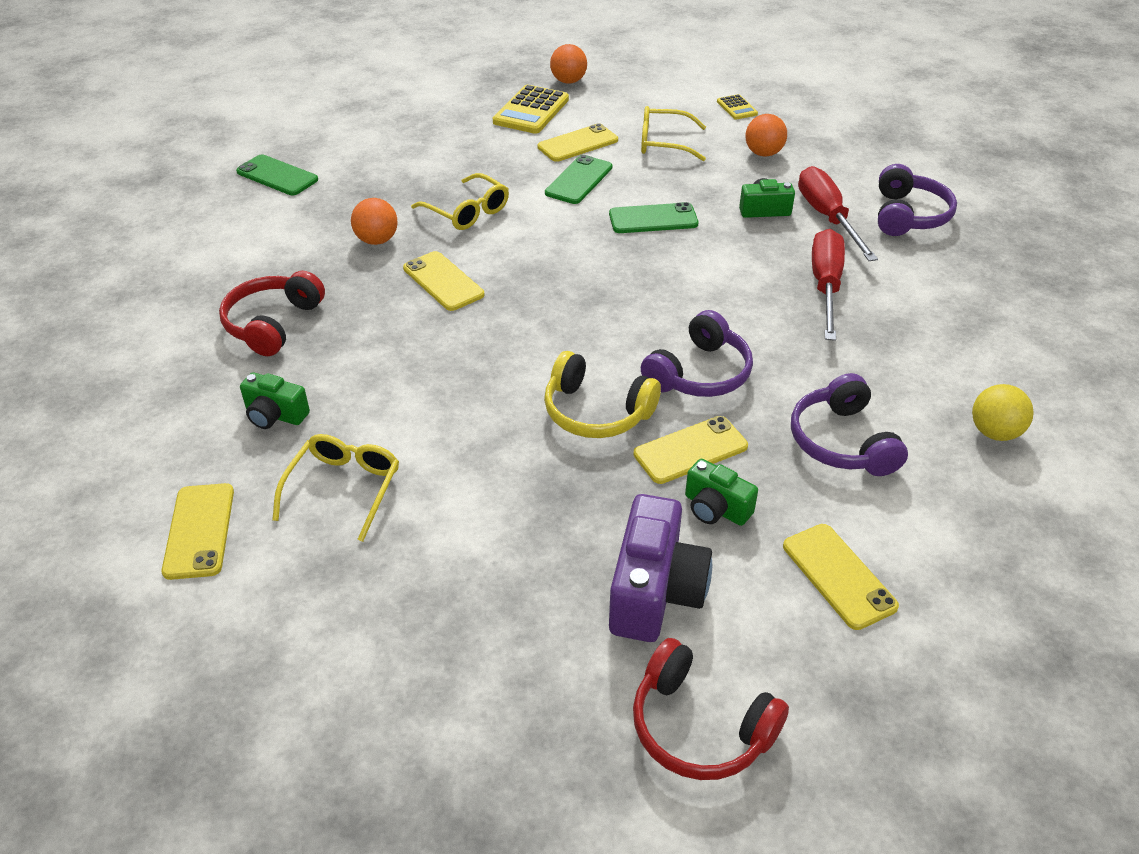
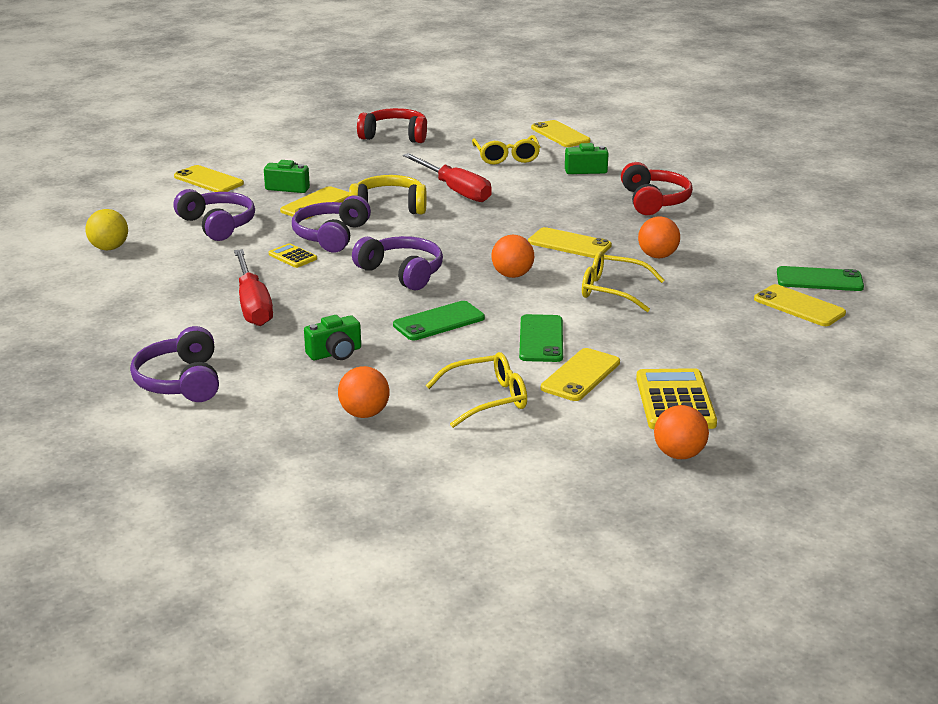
camera: 155 degrees right, 15 degrees down
(335, 156) = (799, 306): none -> yellow phone
(541, 255) = (512, 275): none -> orange ball
(650, 288) = (402, 273): none -> purple headphones
(655, 591) = (307, 160): purple camera -> none
(699, 727) = (265, 136): red headphones -> red headphones (395, 136)
(737, 108) = (430, 470): yellow calculator -> yellow calculator (292, 257)
(827, 217) = (267, 360): red screwdriver -> red screwdriver (455, 190)

